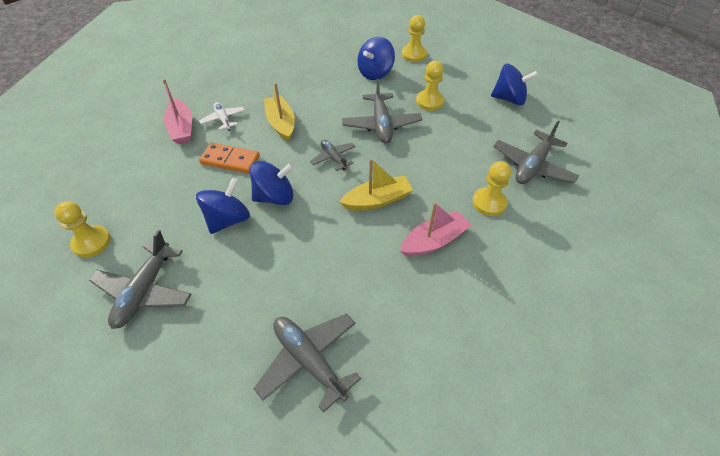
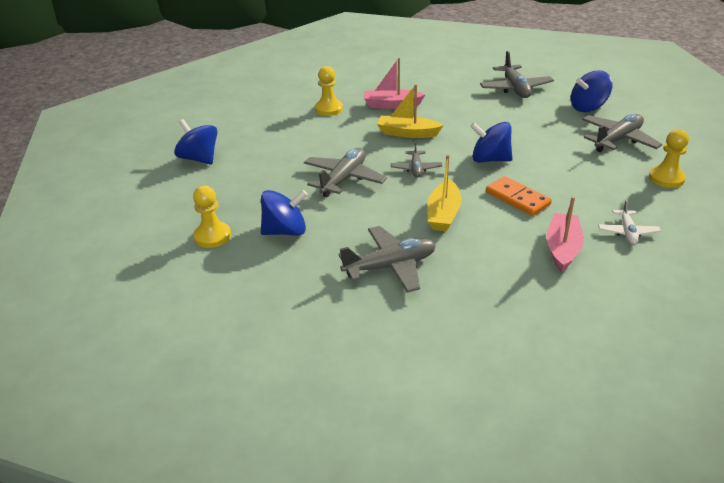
camera: 145 degrees left, 15 degrees down
(223, 119) = (507, 241): white plane -> white plane (627, 232)
(228, 219) = (539, 158): blue spinning top -> blue spinning top (588, 107)
(429, 101) = (272, 182): yellow pawn -> none
(532, 166) = (265, 115): grey plane -> grey plane (390, 266)

